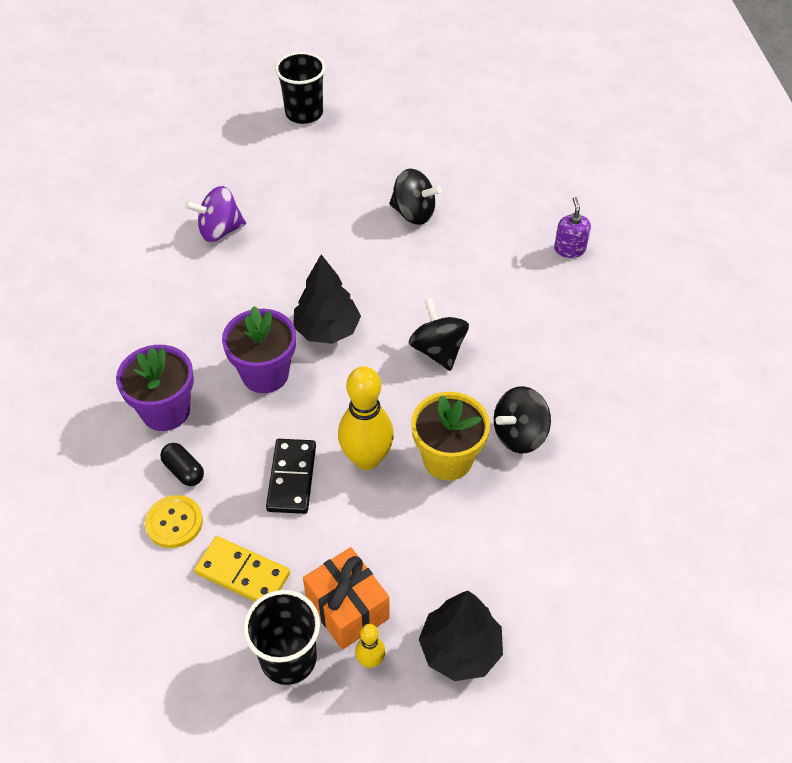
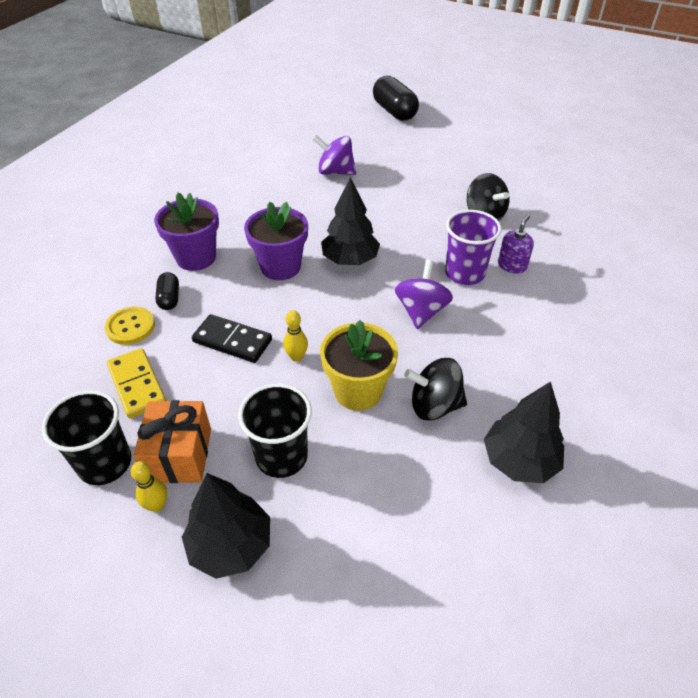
camera: 35 degrees right, 5 degrees down
(215, 117) = (394, 111): none -> black capsule
(292, 478) = (232, 341): black domino -> black domino turned 75 degrees clockwise
(304, 113) = (457, 129): black cup -> black cup (281, 456)
(366, 459) = (296, 357): yellow bowling pin -> yellow bowling pin, size x0.48
(438, 350) = (421, 311): black spinning top -> purple spinning top
(445, 289) = (464, 273): none -> purple cup
(569, 249) = (598, 291): purple soap dispenser -> purple soap dispenser (512, 265)
(617, 443) = (519, 461): none -> black tree

